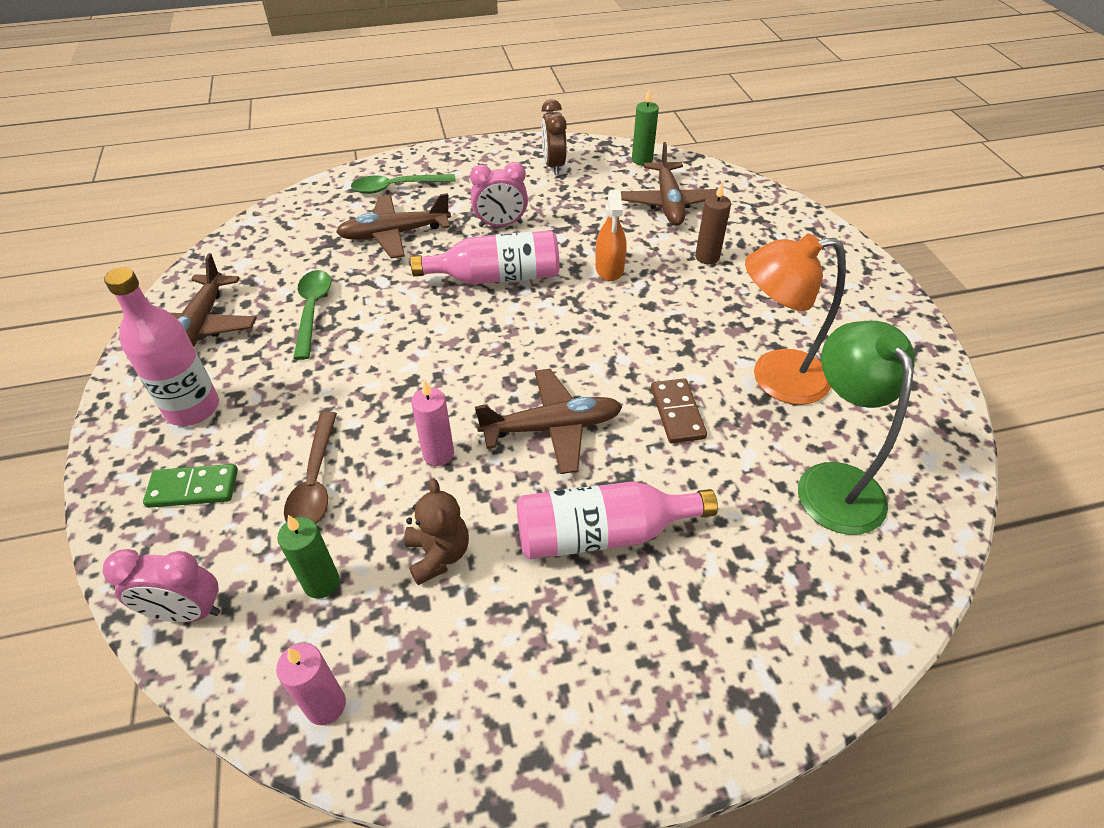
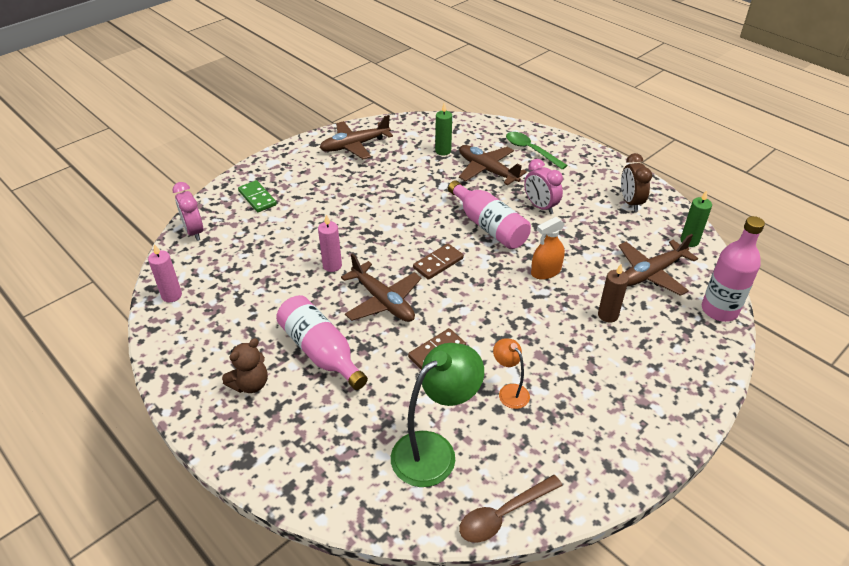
camera: 60 degrees right, 5 degrees down
(192, 408) = (302, 172): pink bottle -> pink bottle (719, 310)
(312, 310) = (398, 173): green spoon -> none
(315, 482) = (285, 232): brown spoon -> brown spoon (503, 514)
(321, 583) = (231, 263): green candle -> green candle (443, 151)
(438, 554) = (269, 294): brown teddy bear -> brown teddy bear (250, 384)
(524, 347) = (438, 263): none -> brown domino
(553, 165) = (630, 202): brown clock -> brown clock turned 60 degrees counterclockwise
(774, 378) = (509, 391): orange lamp -> orange lamp, size x0.52

